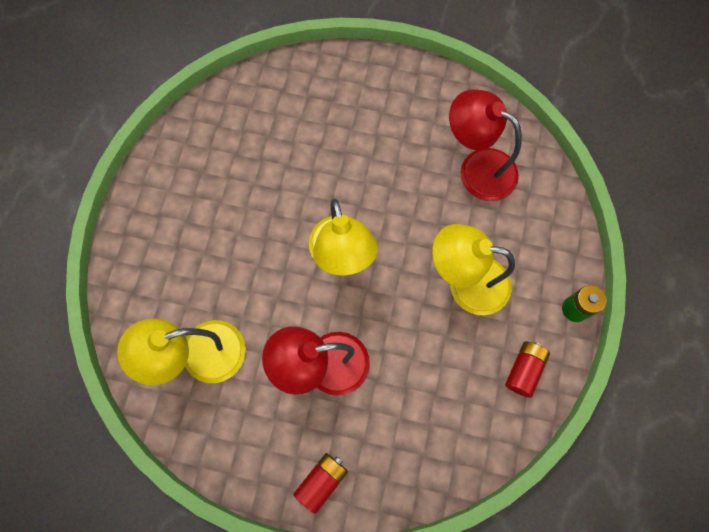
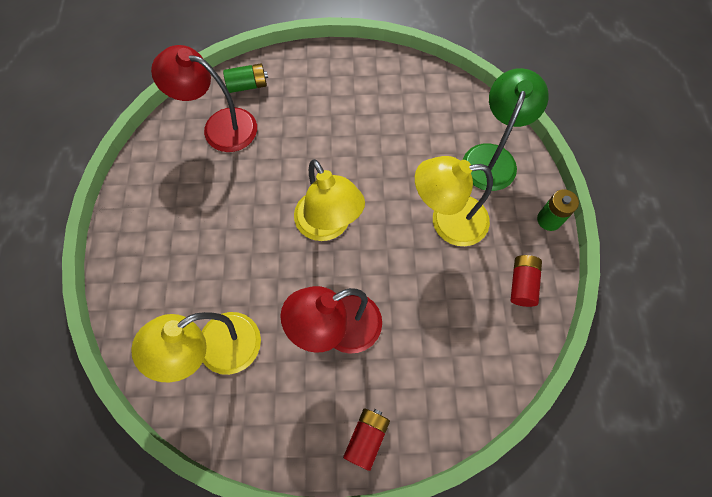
camera: 15 degrees left, 5 degrees down
(298, 80) = (248, 85): none -> green battery
(477, 168) = (427, 122): red lamp -> red lamp (219, 126)
(535, 224) = (492, 157): none -> green lamp

